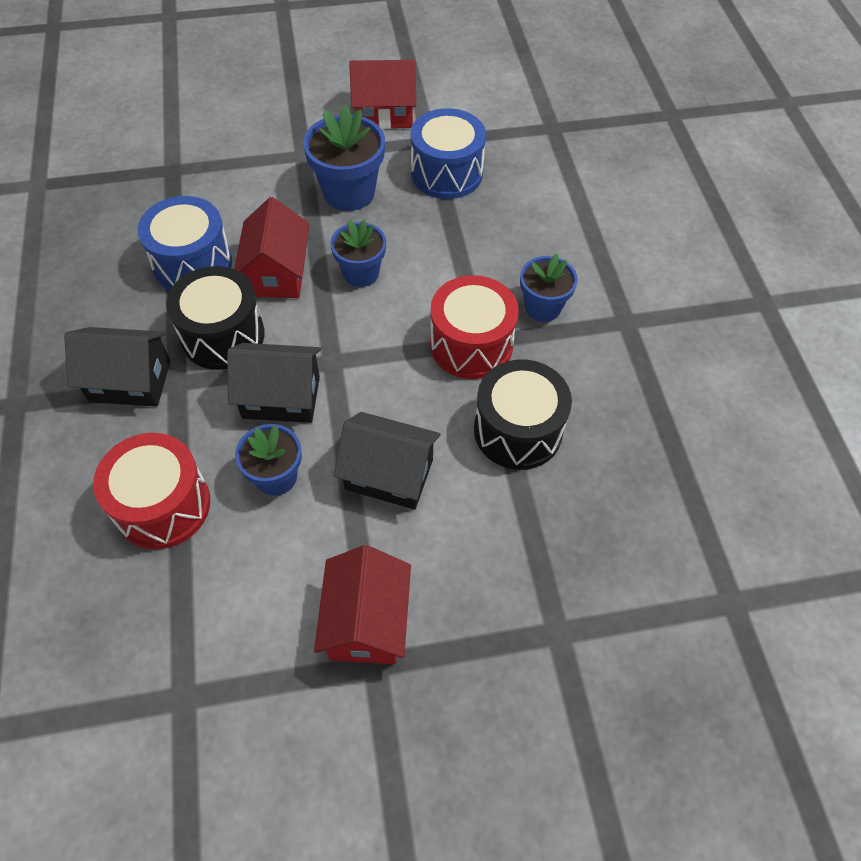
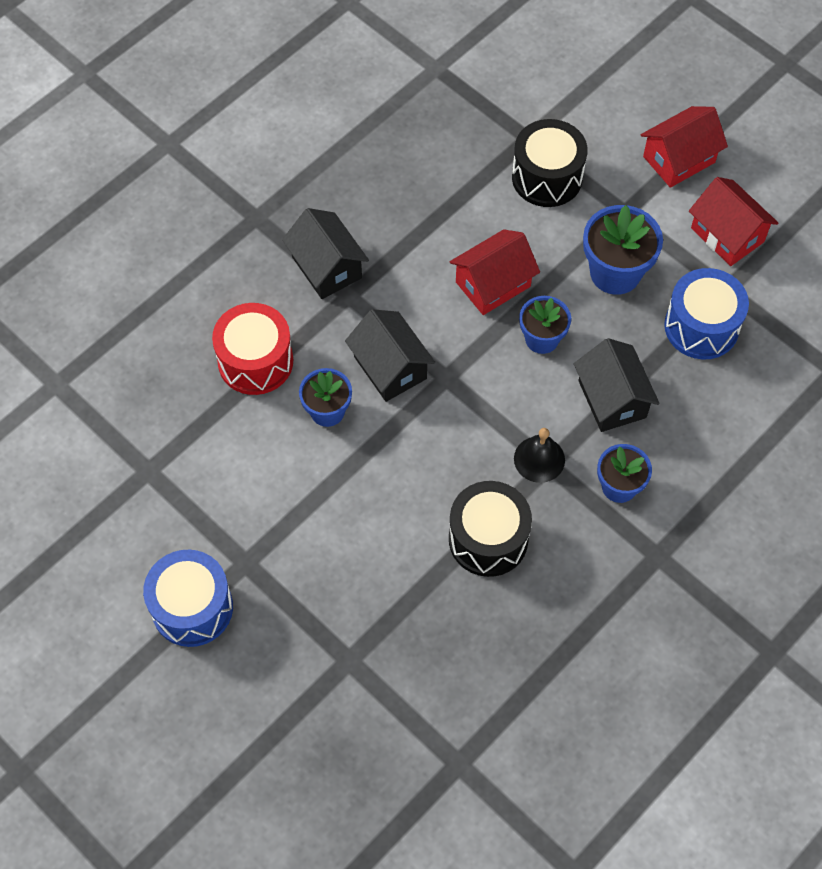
camera: 55 degrees right, 5 degrees up
(192, 263) = (453, 224): blue drum -> blue drum (192, 607)
(223, 335) = (409, 293): black drum -> black drum (547, 177)
(366, 621) = (269, 538): red house -> red house (679, 159)
(389, 474) = (384, 479): black house -> black house (612, 399)
(471, 345) = (539, 459): red drum -> black bell

